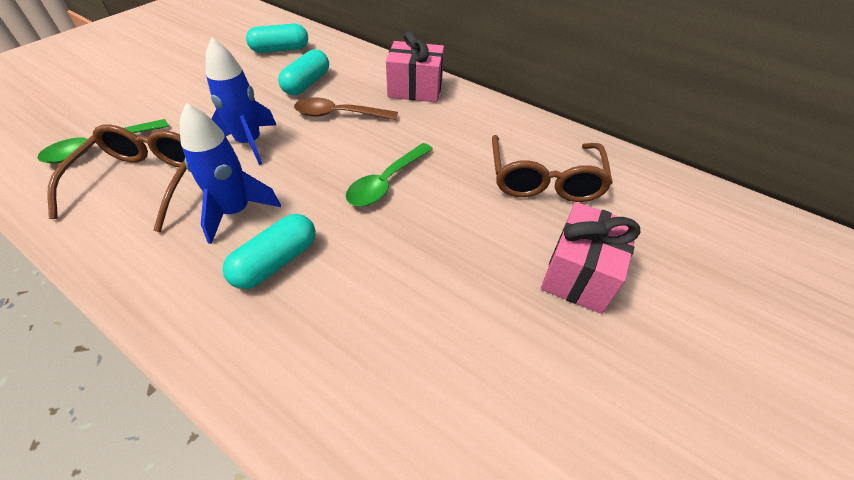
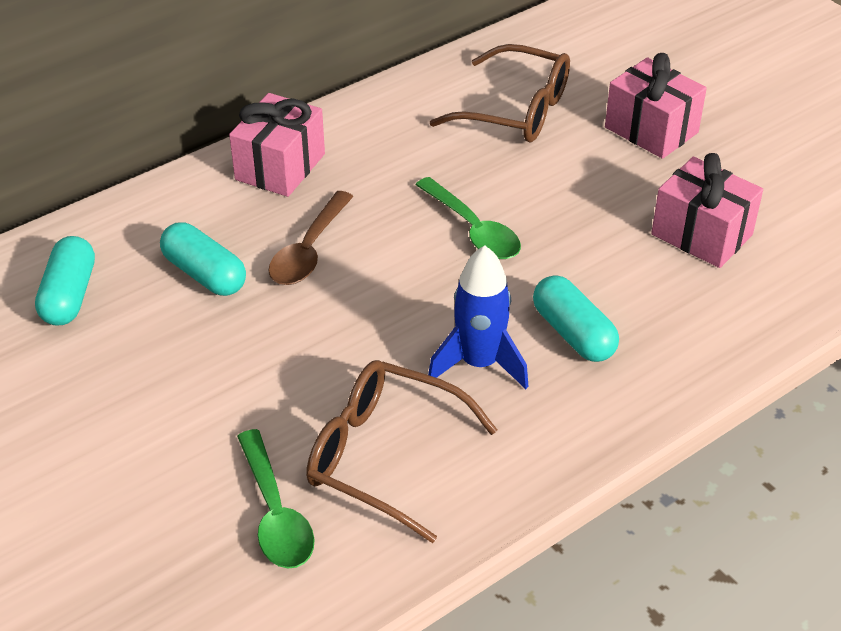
camera: 70 degrees left, 5 degrees down
(249, 143) = (338, 346): blue rocket -> none
(439, 341) = (701, 234): none -> pink gift

